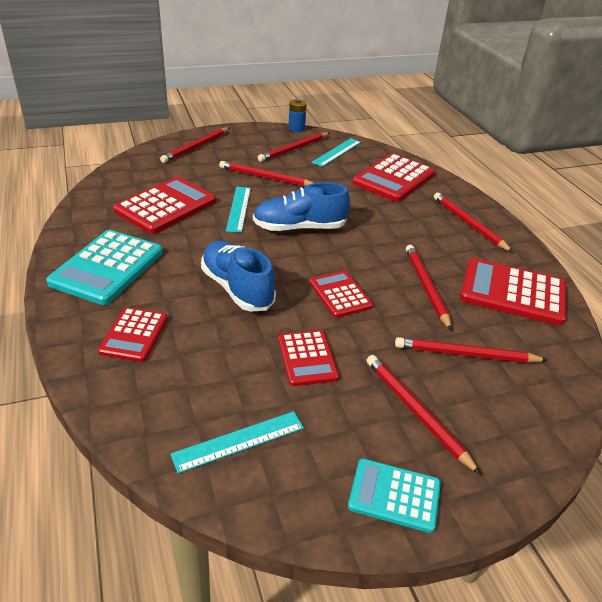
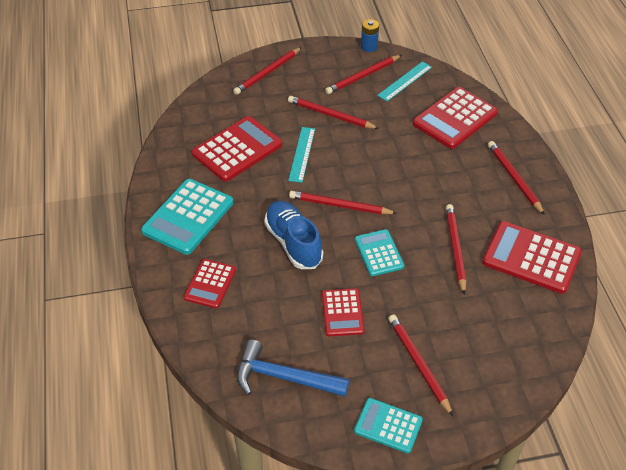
camera: 10 degrees right, 10 degrees up
(239, 441) = (283, 377): turquoise ruler -> blue hammer
(299, 228) = (354, 178): blue shoe -> none
(340, 294) = (379, 253): red calculator -> turquoise calculator
(466, 354) = (472, 317): red pencil -> red pencil (340, 205)

